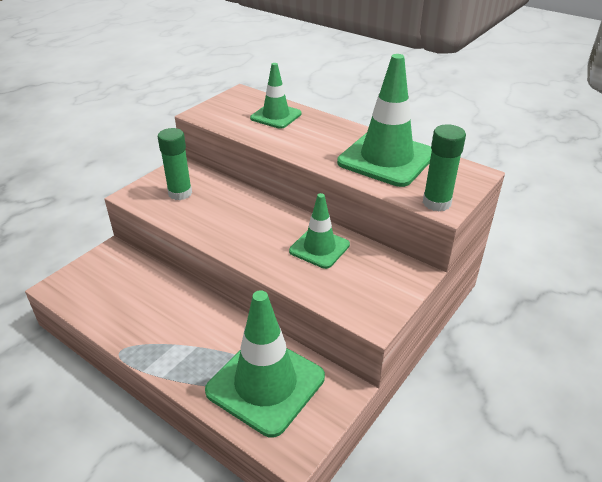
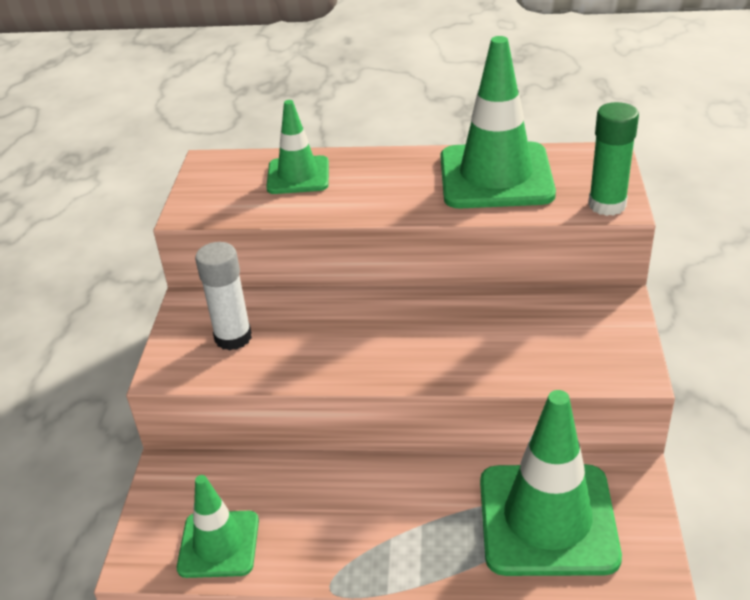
camera: 30 degrees left, 0 degrees up
(180, 193) = (233, 337): green glue stick -> white glue stick
(319, 248) = (488, 322): green traffic cone -> green traffic cone (219, 544)

